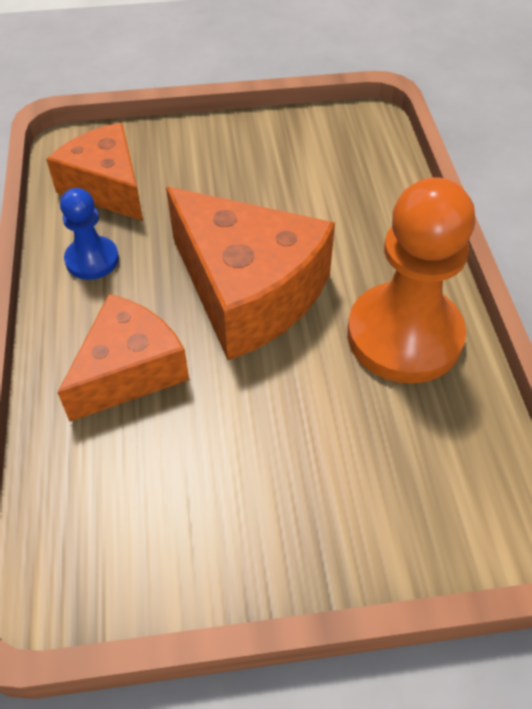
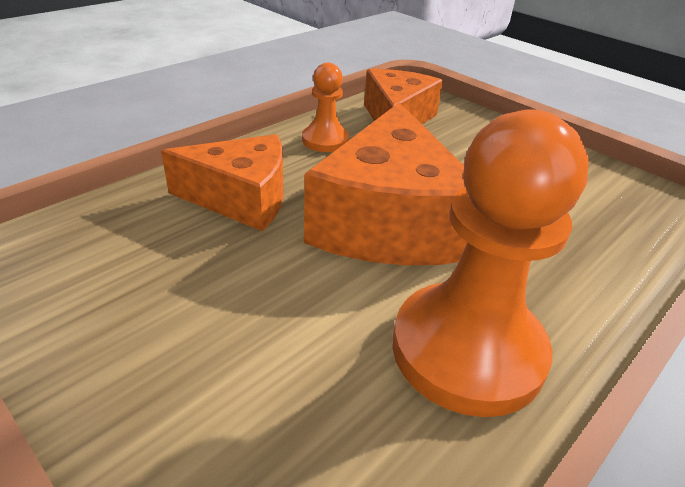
camera: 50 degrees right, 15 degrees down
(92, 260) = (325, 140): blue pawn -> orange pawn

